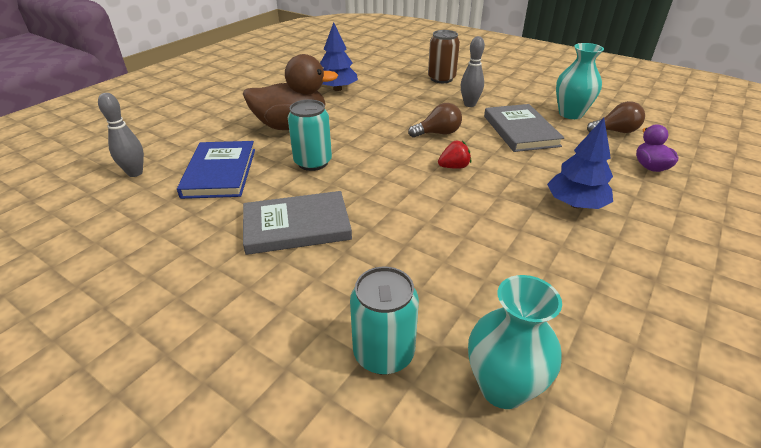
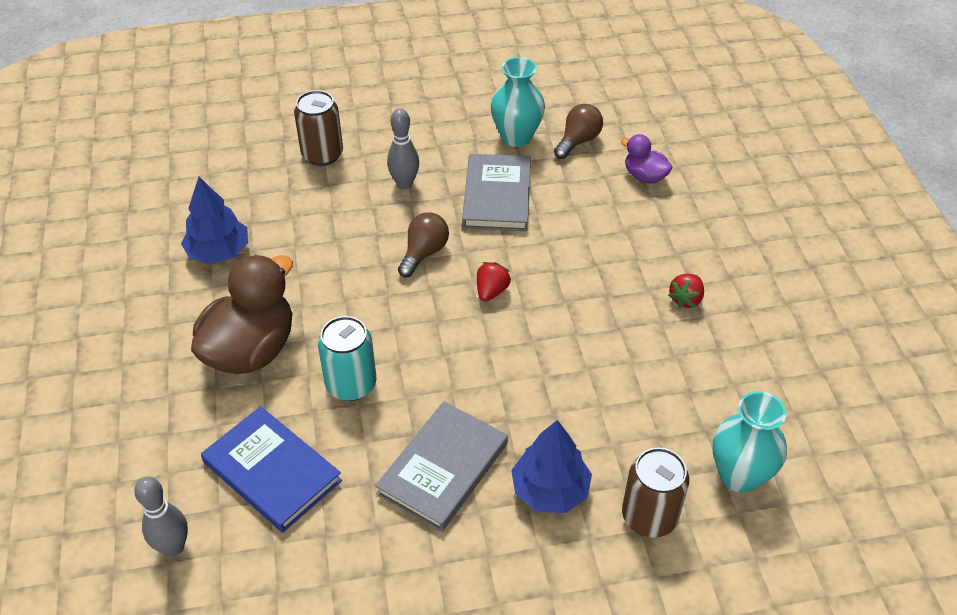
camera: 45 degrees left, 10 degrees up
(383, 353) = (649, 517): turquoise can -> brown can
(520, 131) = (497, 196): grey book -> grey book turned 60 degrees clockwise
(575, 204) = (631, 267): blue tree -> blue tree (550, 490)
(601, 244) = (686, 299): none -> red strawberry

